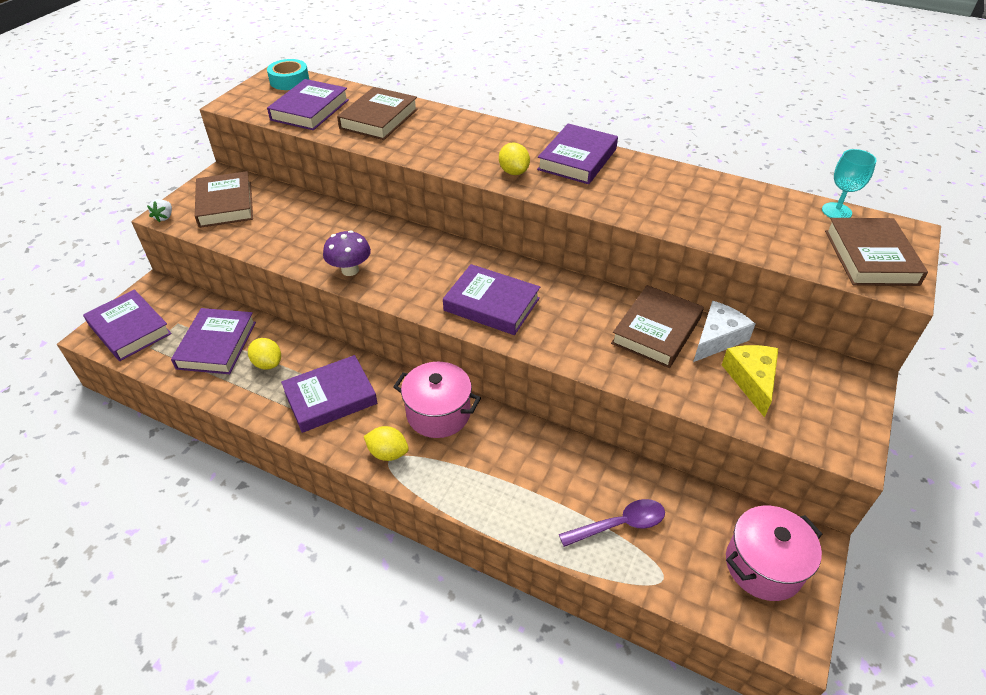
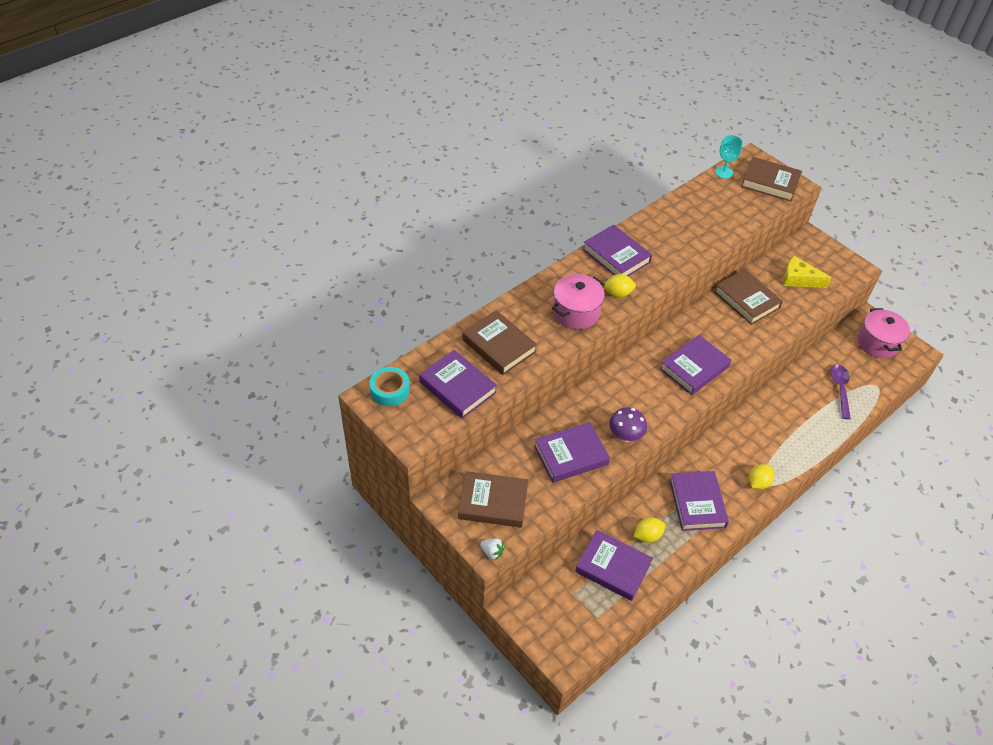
camera: 70 degrees left, 5 degrees up
(130, 329) = (566, 631): purple book -> purple book (571, 455)
(438, 413) = (731, 445): pink pot -> pink pot (576, 312)
(717, 338) = (762, 277): white cheese -> none

